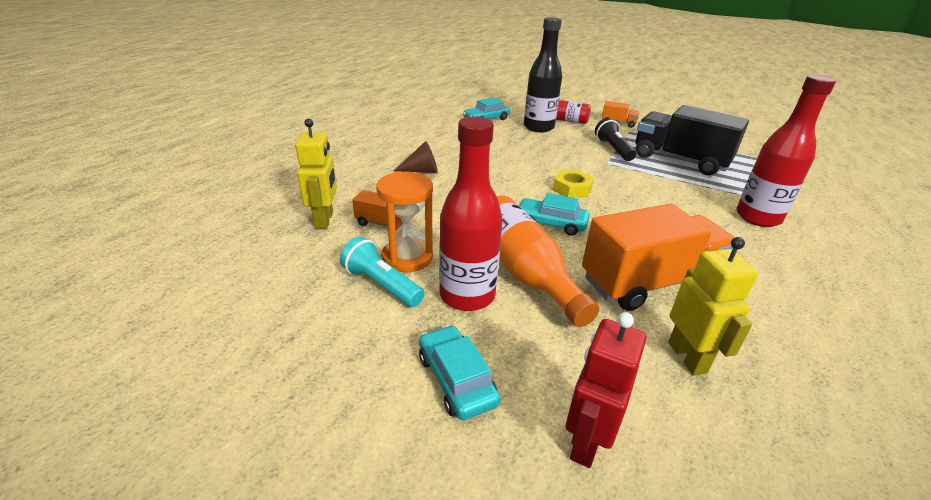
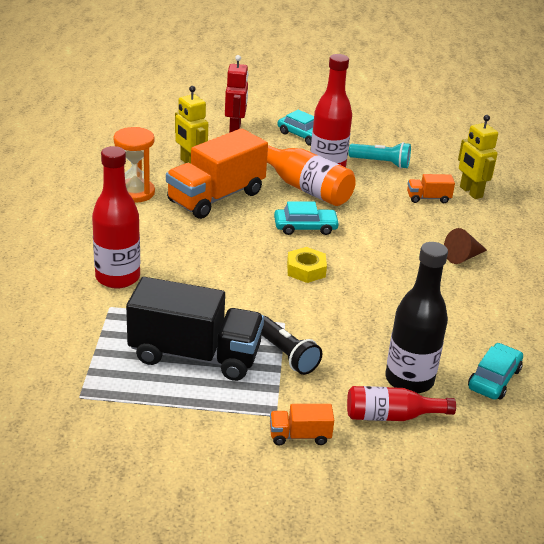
camera: 155 degrees right, 0 degrees up
(407, 257) = (384, 180): orange hourglass -> orange hourglass (135, 192)

